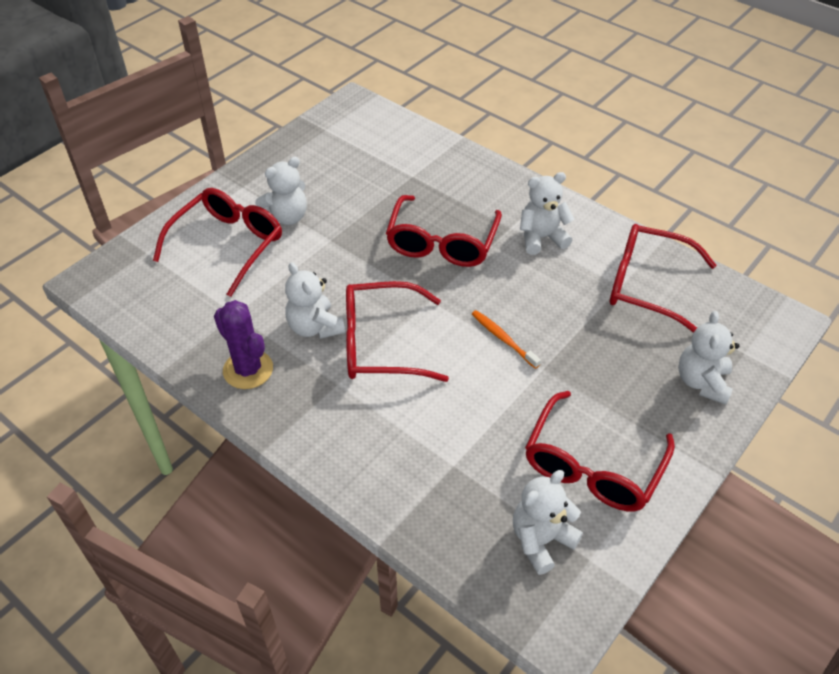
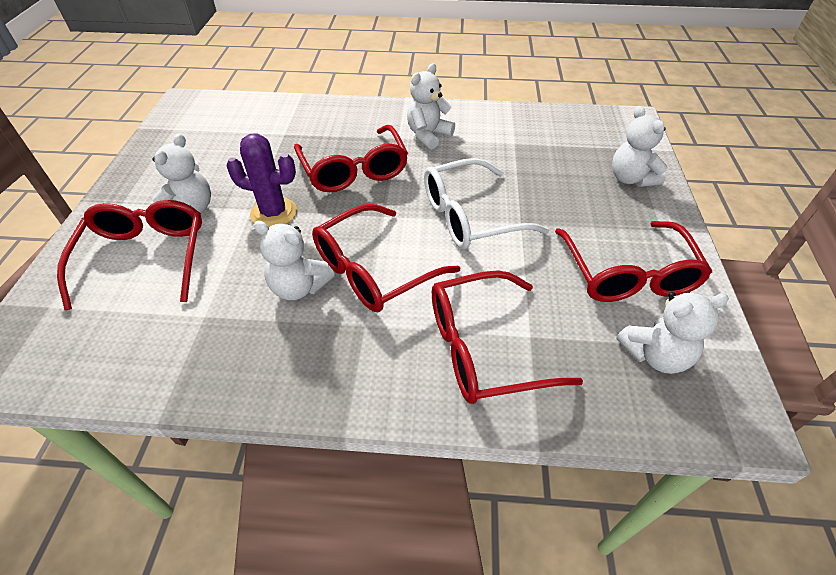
camera: 35 degrees left, 0 degrees up
(248, 369) = (262, 361): purple cactus -> purple cactus (274, 213)
(503, 339) = (470, 216): orange toothbrush -> white glasses
(541, 540) = (655, 355): white teddy bear -> white teddy bear turned 120 degrees counterclockwise
(647, 285) = (531, 135): red glasses -> red glasses (484, 348)

